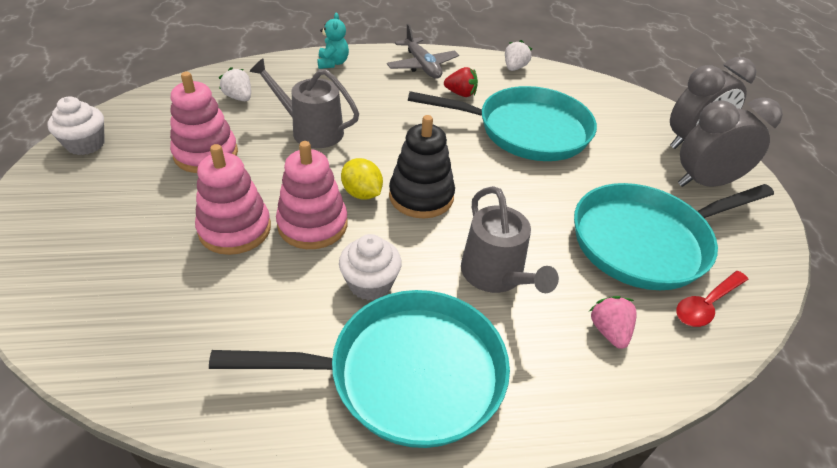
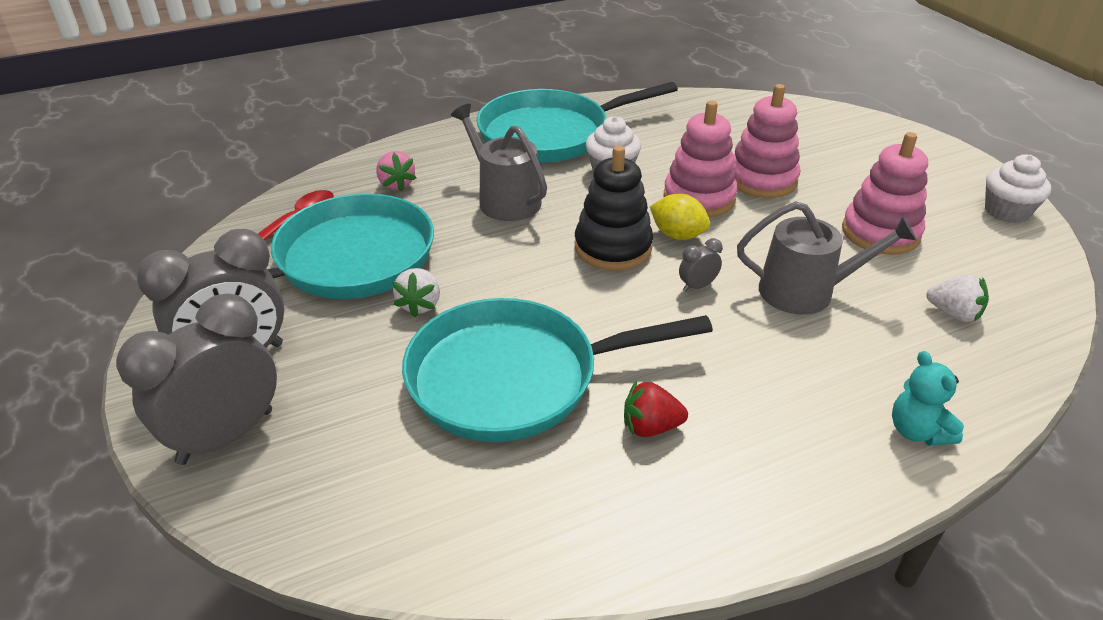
camera: 165 degrees right, 5 degrees down
(380, 152) = (697, 286): none -> grey clock
(422, 66) = (763, 482): grey plane -> none
(514, 68) = (579, 546): white strawberry -> white strawberry (420, 305)

